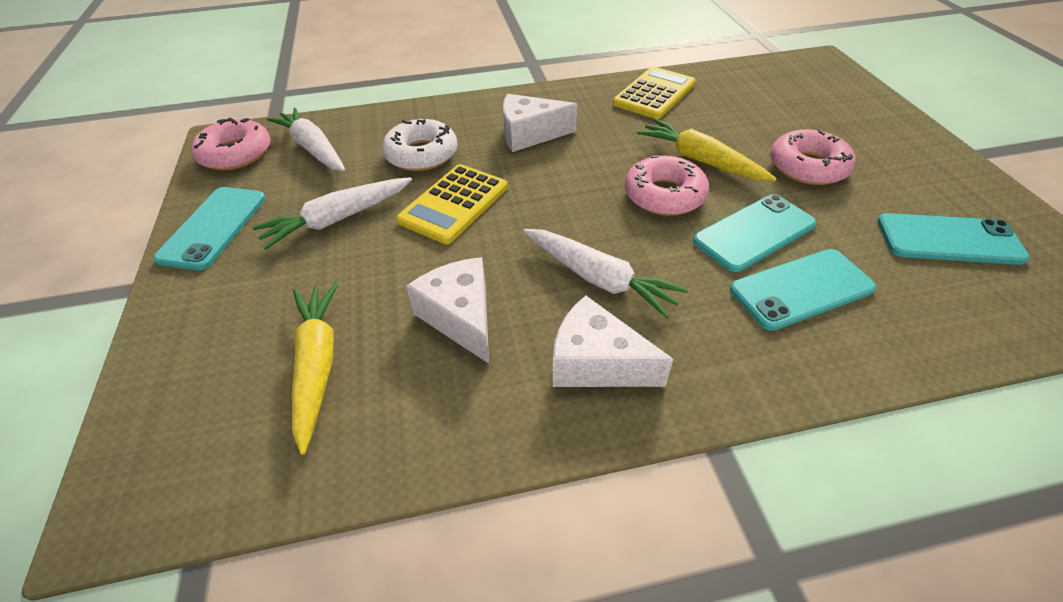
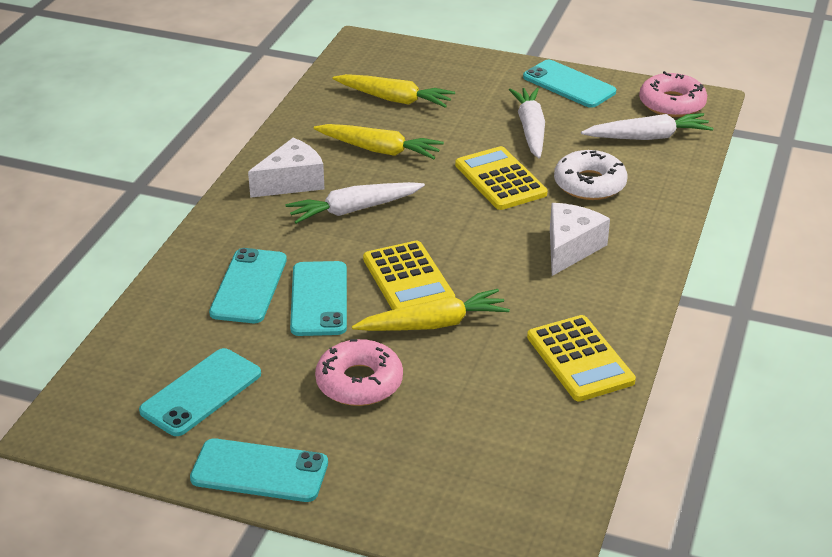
camera: 120 degrees right, 10 degrees down
(461, 317) = (379, 150): white cheese -> yellow carrot
(664, 195) = (408, 279): pink donut -> yellow calculator
(949, 170) = (259, 471): none -> turquoise phone

